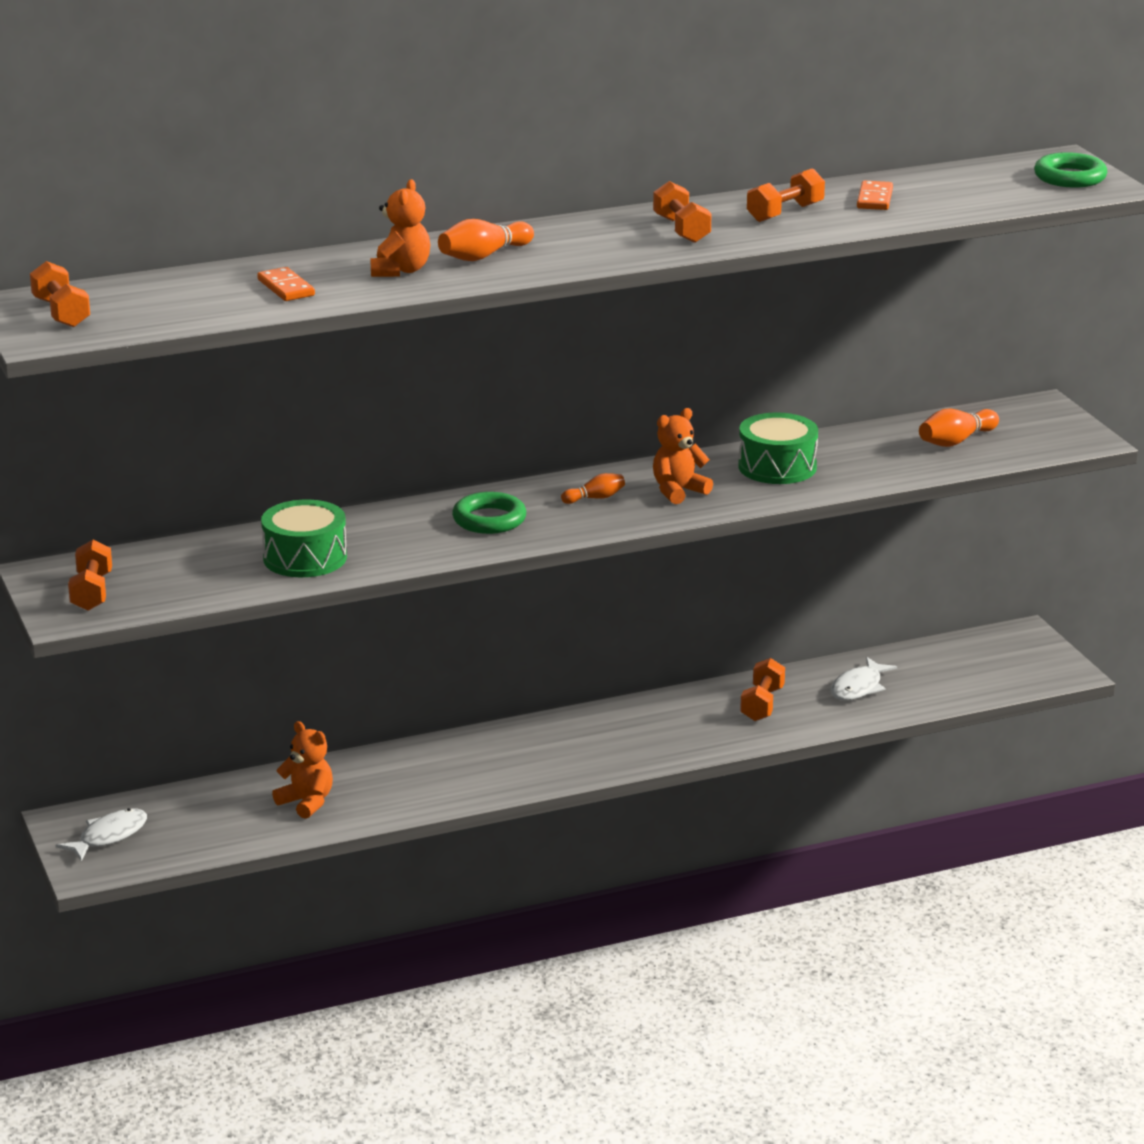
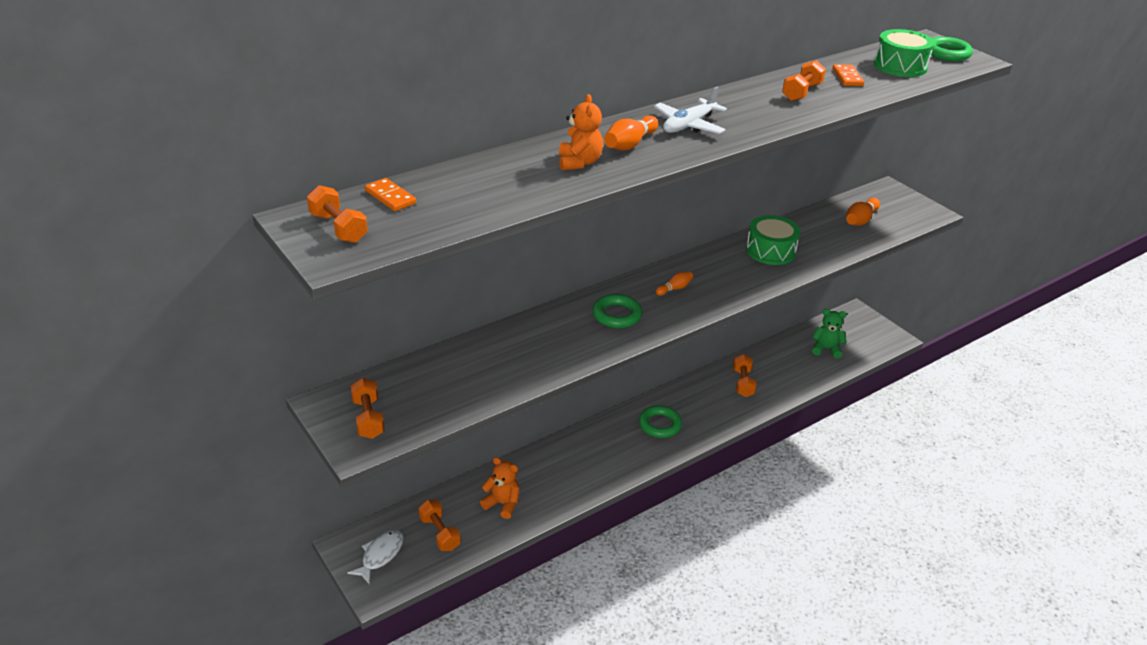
camera: 15 degrees left, 10 degrees up
(286, 288) = (504, 186): orange domino -> orange domino (390, 197)
(305, 558) = (509, 365): green drum -> green drum (900, 66)
(583, 240) = (689, 125): none -> white plane
(595, 740) = (660, 425): none -> green ring
(678, 491) = (723, 277): orange teddy bear -> none
(681, 229) = (746, 111): orange dumbbell -> orange dumbbell (439, 533)
(858, 687) = (790, 363): white fish -> none
(934, 675) = (826, 349): none -> green teddy bear

